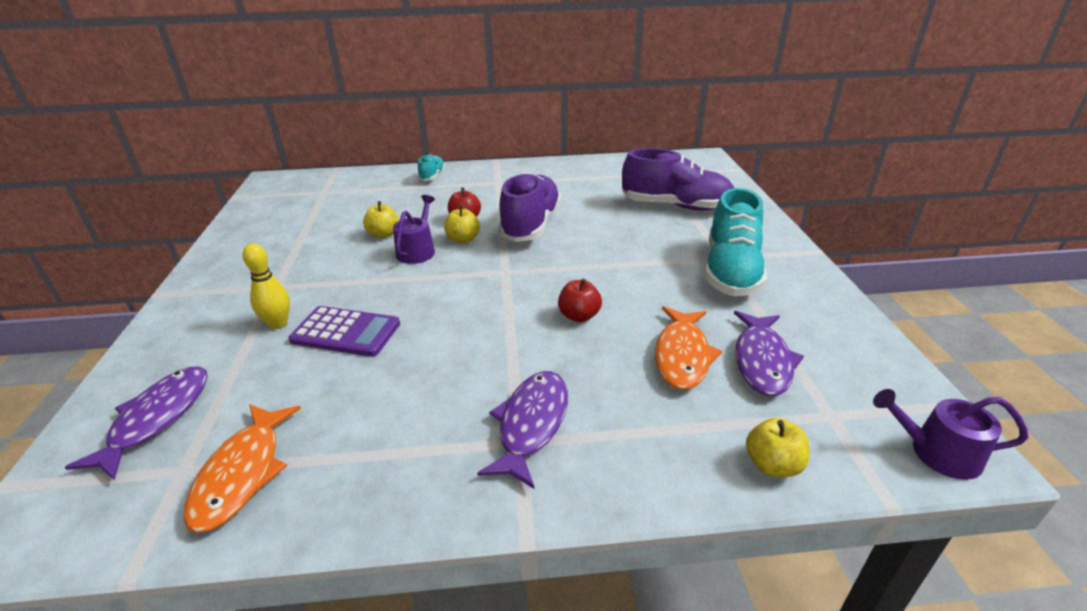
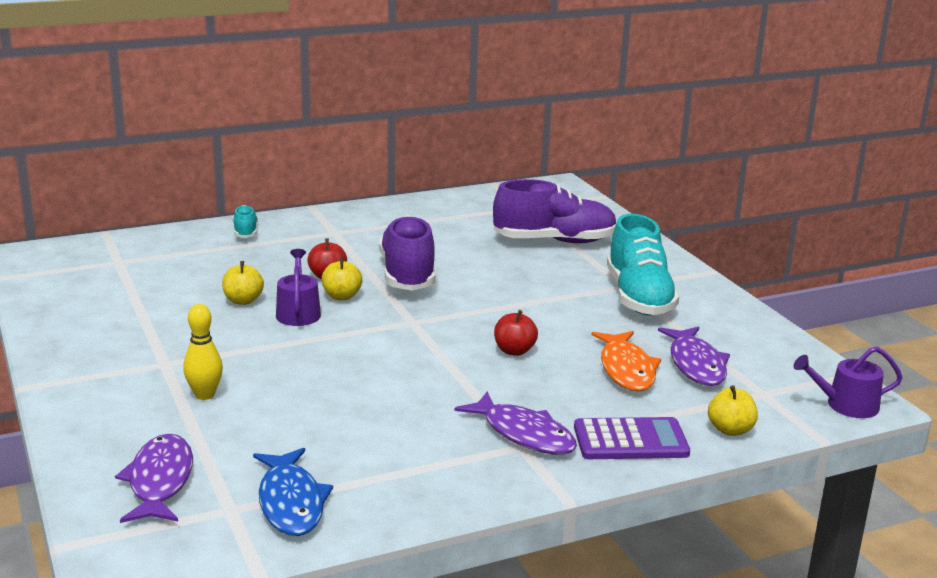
camera: 20 degrees left, 10 degrees down
(242, 474) = (291, 502): orange fish -> blue fish
(345, 332) = (287, 392): purple calculator -> purple calculator (630, 440)
(531, 424) = (523, 434): purple fish -> purple fish turned 135 degrees clockwise

